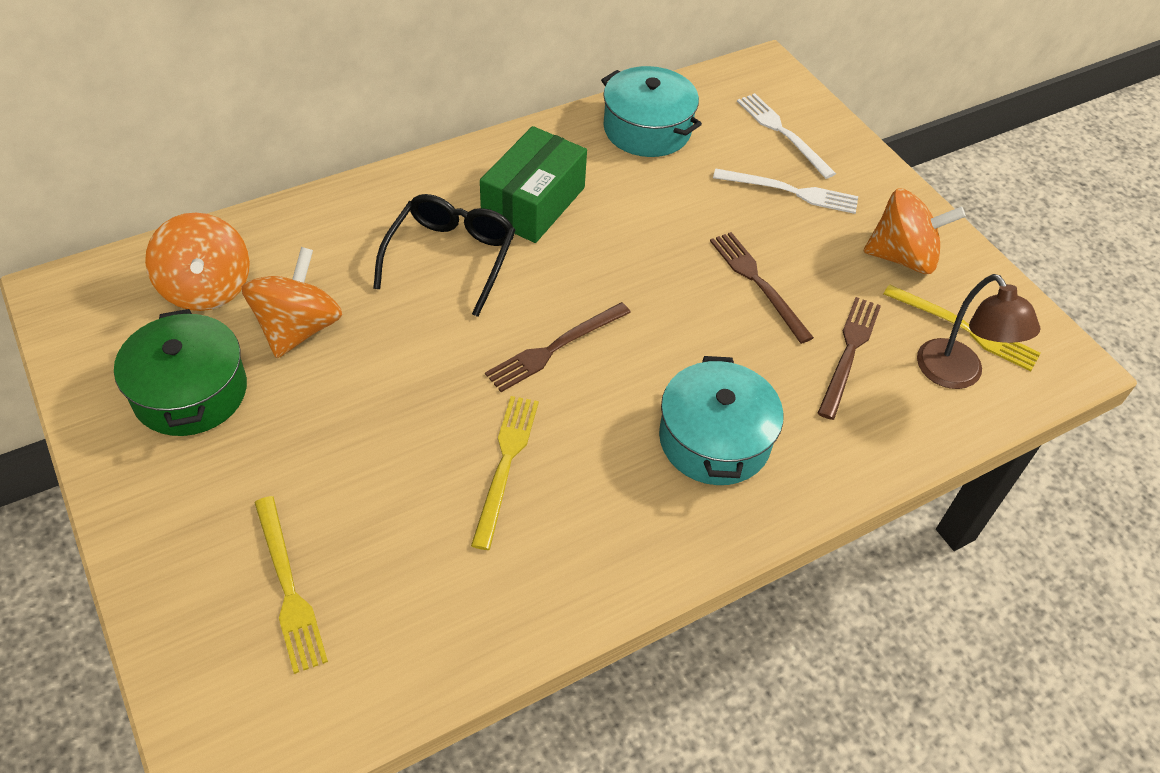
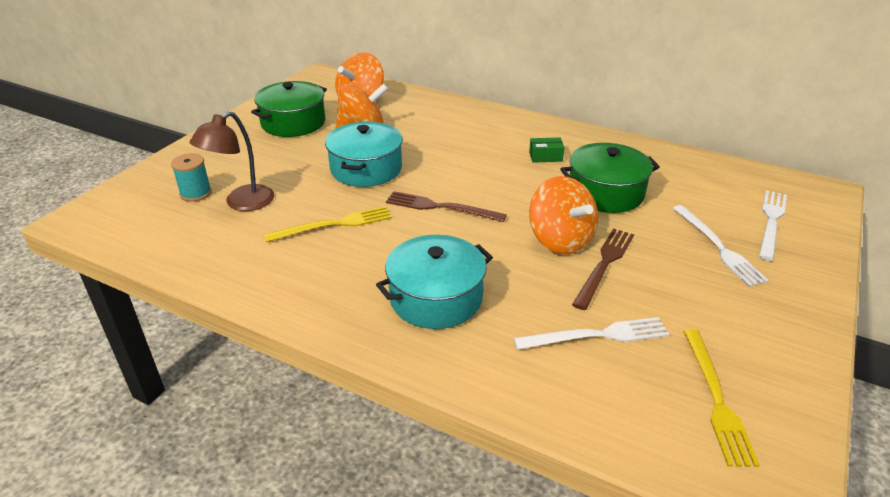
camera: 60 degrees right, 15 degrees down
(288, 587) = (196, 193): yellow fork -> turquoise spool
(451, 257) = (466, 149): black glasses -> none
(533, 203) = (545, 157): green box -> green box, size x0.44
(644, 204) = (605, 193): none -> green pot
(647, 129) = (673, 169): turquoise pot -> turquoise pot (366, 169)
(849, 352) = (596, 335): brown fork -> white fork
(902, 257) = (742, 329): orange spinning top -> orange spinning top (560, 240)
(956, 375) = (654, 411): brown lamp -> brown lamp (242, 203)

